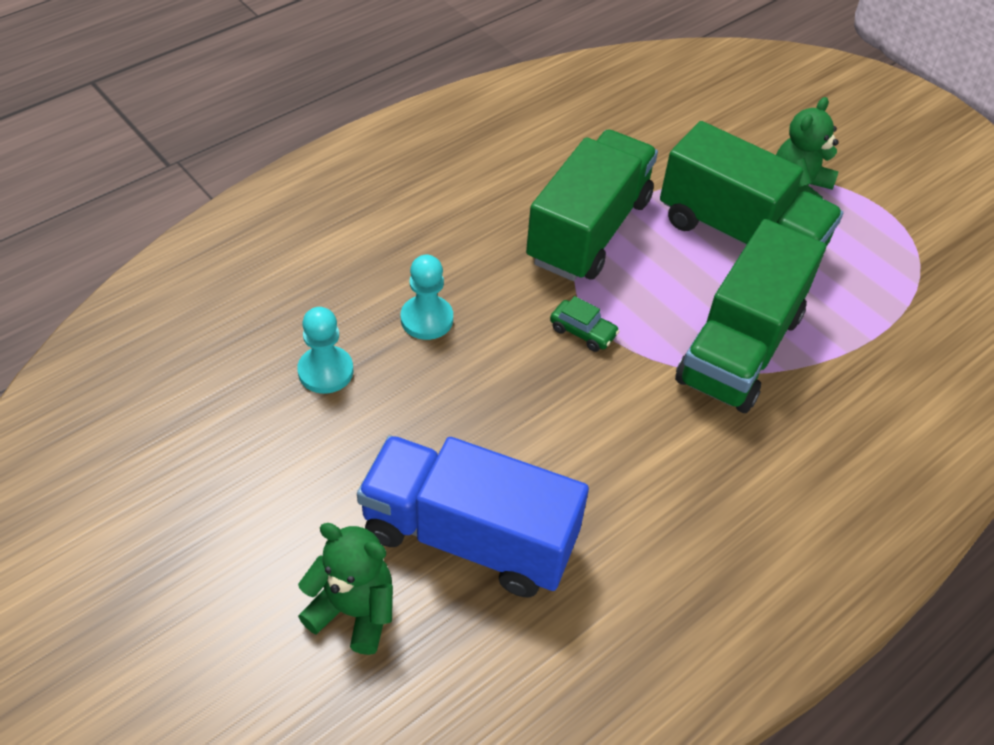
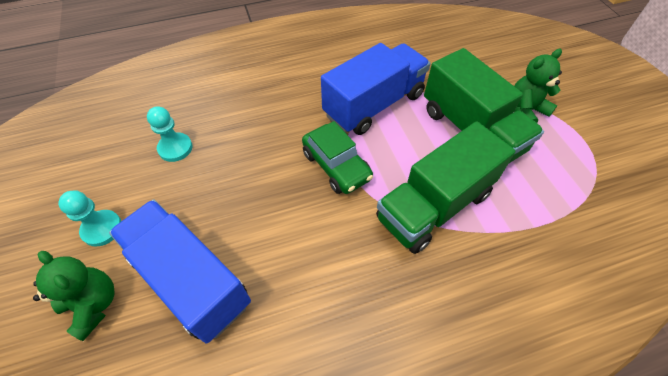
camera: 25 degrees right, 5 degrees up
(427, 319) = (249, 133): turquoise pawn -> turquoise pawn (102, 229)
(583, 332) = (336, 166): green car -> green car, size x1.82
(589, 230) = (374, 105): green truck -> blue truck

